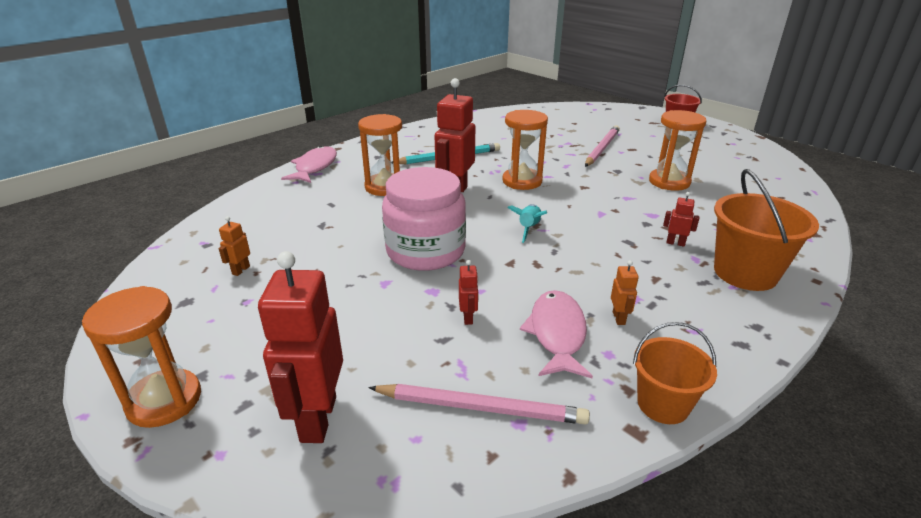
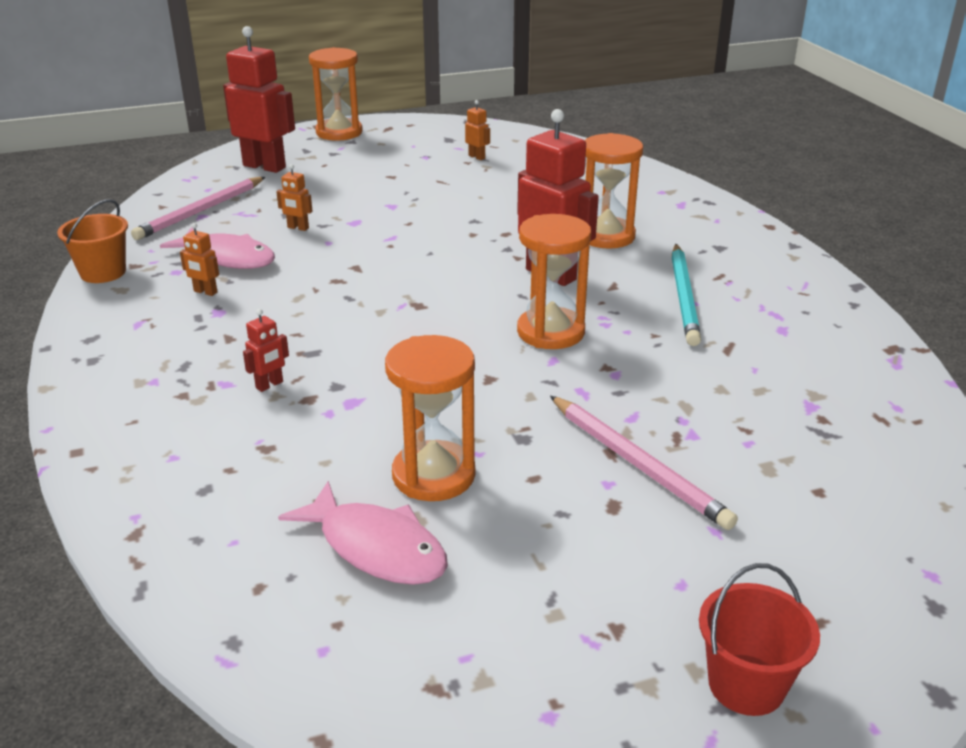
camera: 115 degrees right, 0 degrees up
(315, 167) = (702, 205): pink fish -> pink fish (376, 547)
(425, 251) = (426, 231): pink jar -> none
(468, 318) = (298, 228): red robot -> orange robot
(529, 228) = (412, 297): turquoise rocket -> none
(745, 273) = (158, 403): orange bucket -> none

